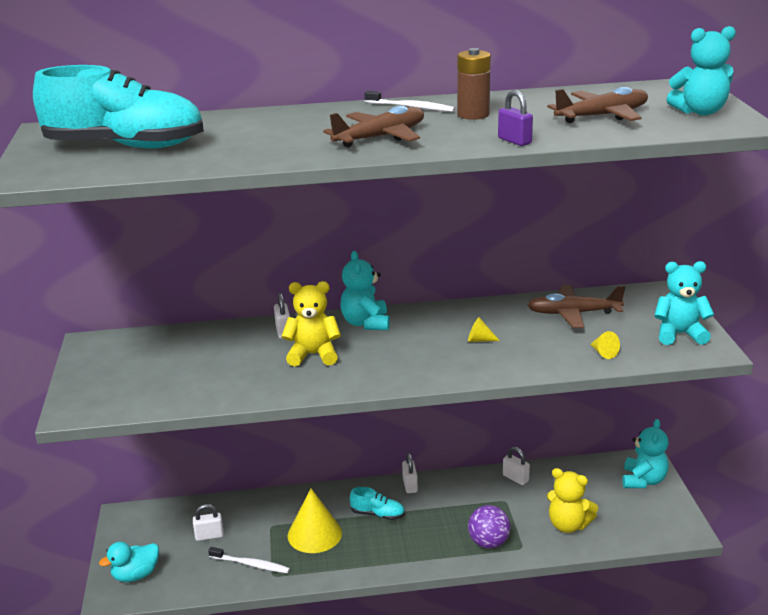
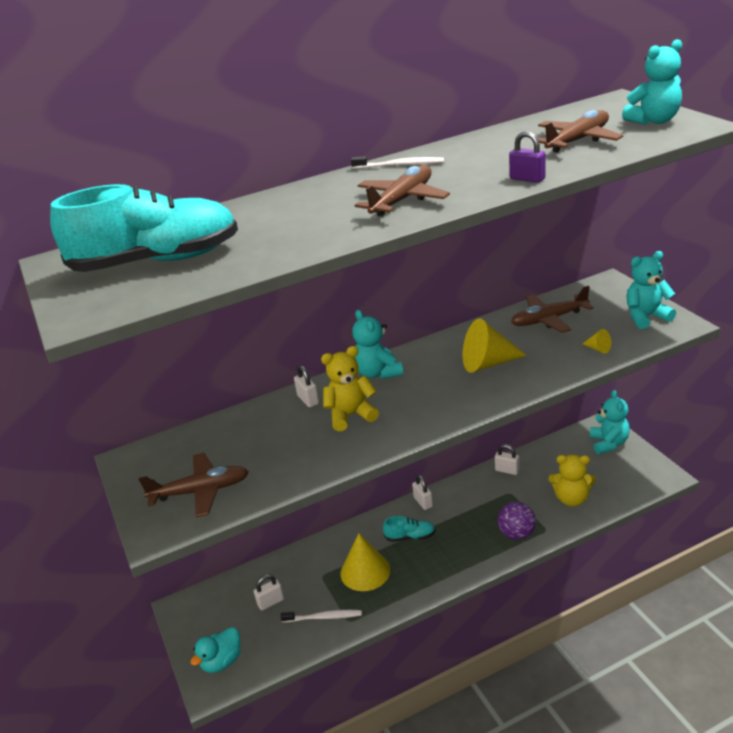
camera: 15 degrees left, 5 degrees up
(134, 386) = (200, 491): none -> brown plane
(473, 115) = (464, 161): brown battery -> none
(479, 340) = (488, 363): yellow cone -> yellow cone, size x2.21

